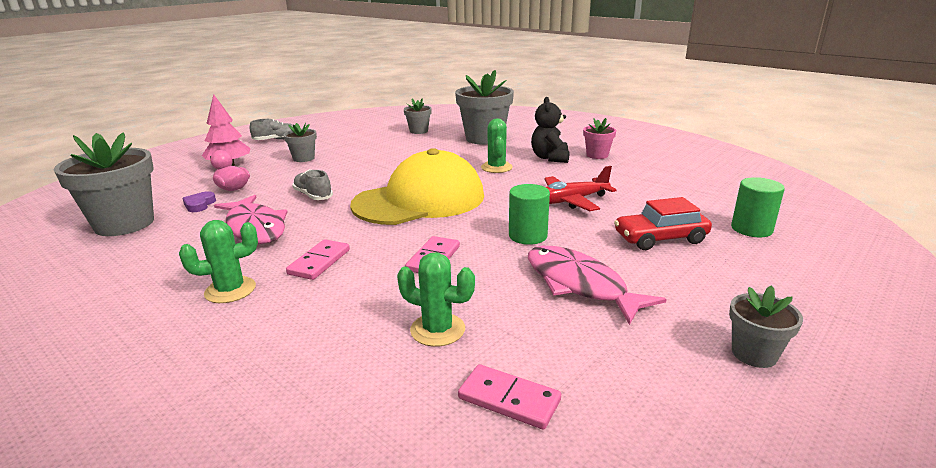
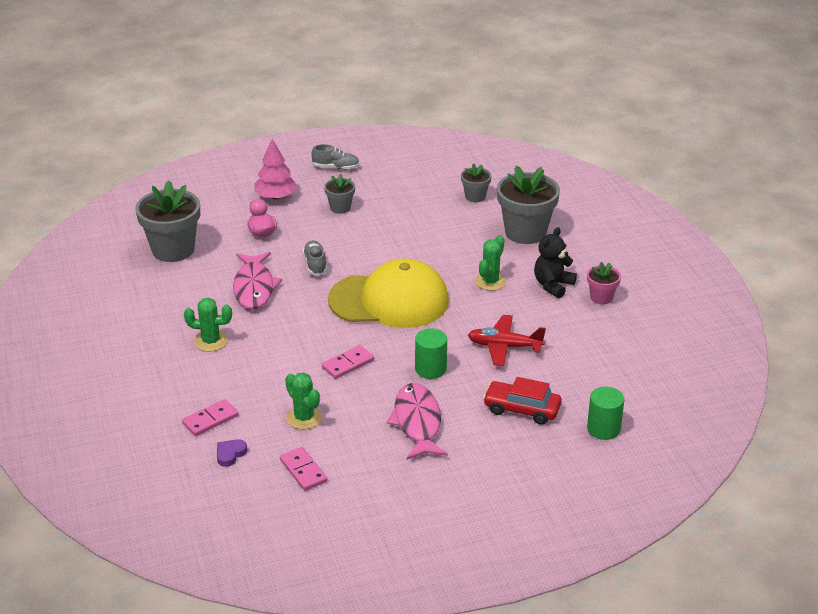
camera: 30 degrees right, 10 degrees up
(199, 205) = (230, 245): purple heart -> purple heart (230, 454)
(319, 262) = (275, 338): pink domino -> pink domino (210, 420)
(754, 354) = (458, 505): grey flower pot -> none

